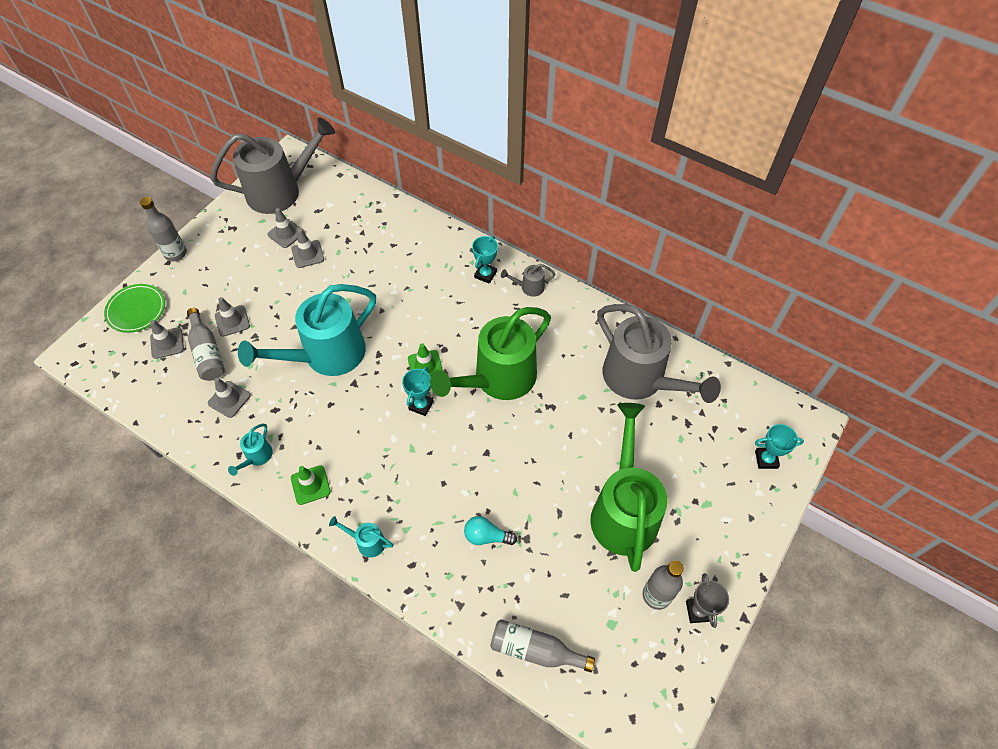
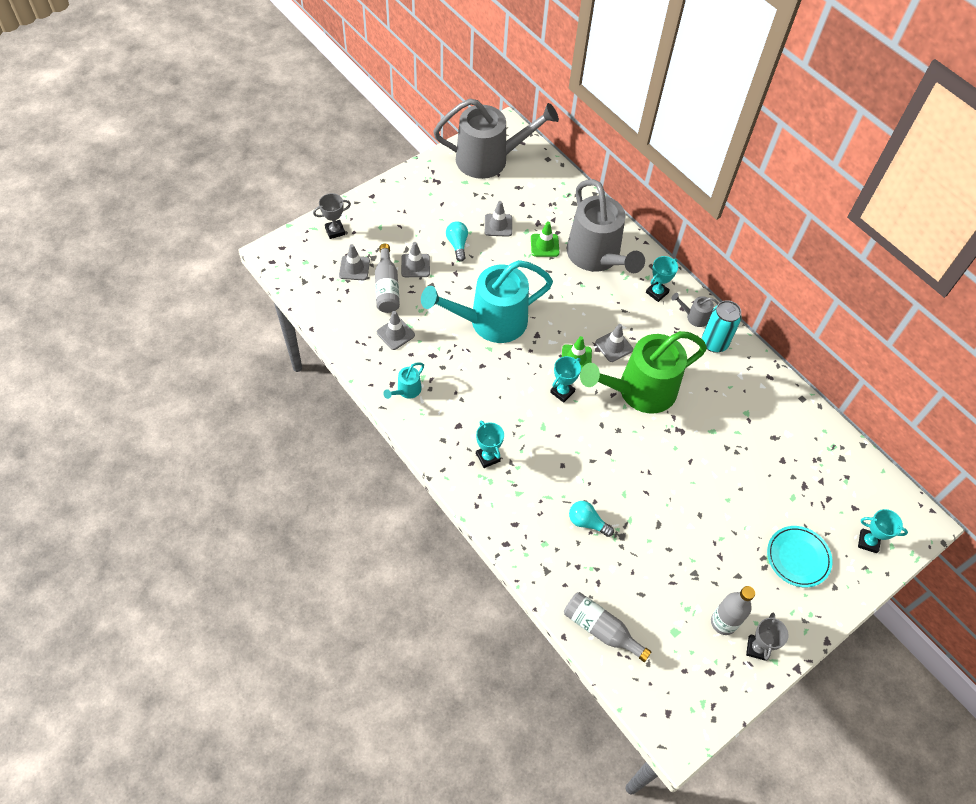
camera: 15 degrees right, 0 degrees up
(136, 310) = (335, 231): green plate -> grey trophy
(176, 254) = (381, 190): grey bottle -> none
(271, 286) = (457, 244): none -> turquoise light bulb
(286, 233) = (483, 200): grey traffic cone -> grey traffic cone (614, 346)
(310, 485) = (446, 429): green traffic cone -> green traffic cone (544, 245)
(363, 501) = (488, 457): none -> turquoise trophy
(367, 542) = (481, 492): turquoise watering can -> none
(556, 307) = (714, 343): none -> turquoise can
(623, 510) = (717, 541): green watering can -> none
(641, 379) = (773, 433): grey watering can -> grey watering can (597, 257)
(706, 499) = (798, 558): none -> turquoise plate

